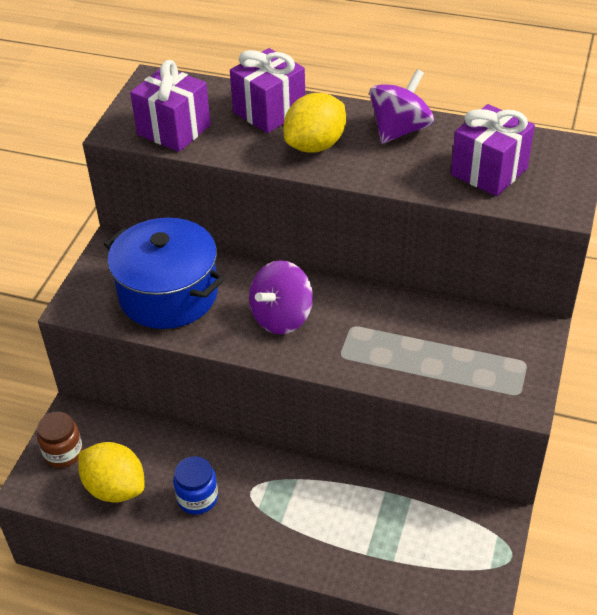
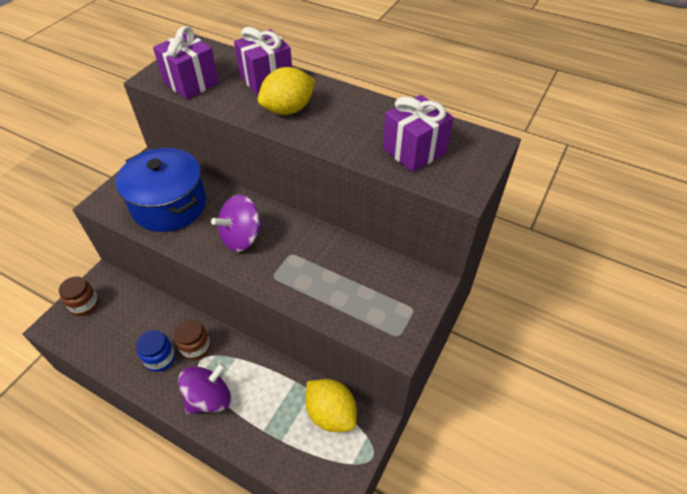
camera: 10 degrees right, 5 degrees up
(115, 488) = (107, 339): yellow lemon -> yellow lemon (331, 413)
(239, 476) = (196, 347): none -> brown jar
(400, 130) = (357, 107): purple spinning top -> purple spinning top (209, 398)

